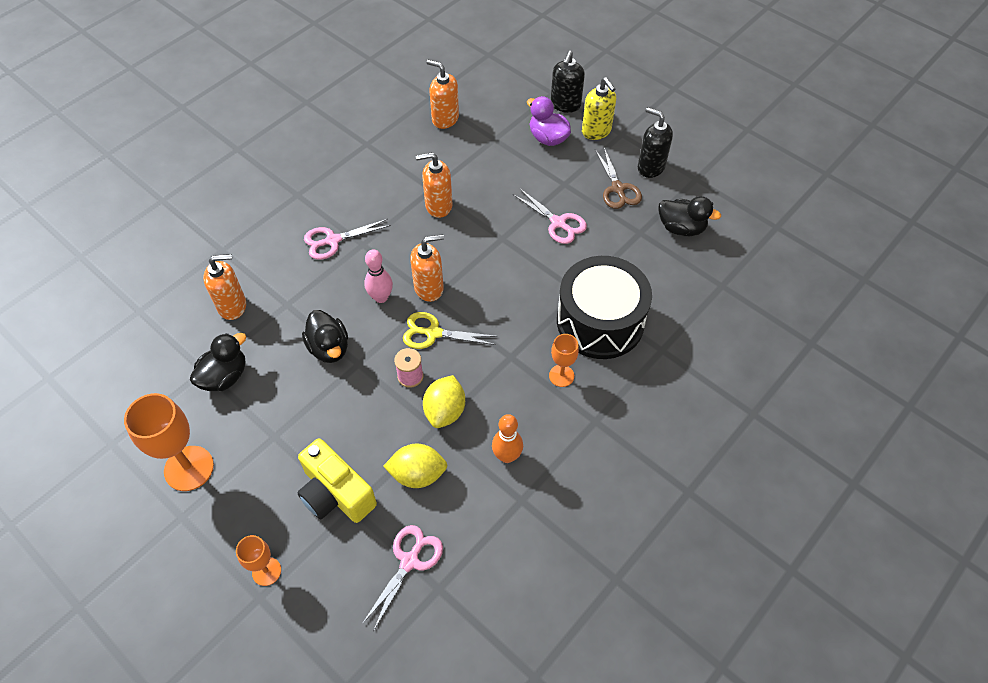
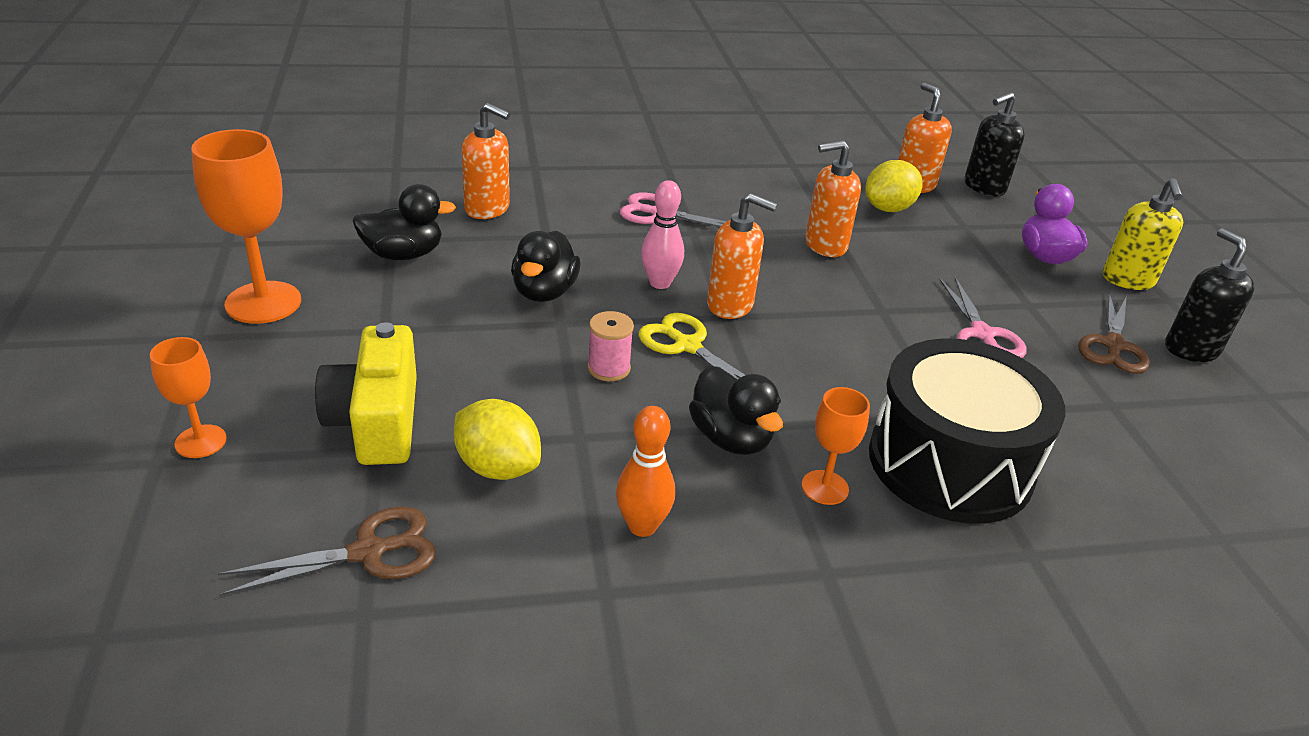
camera: 35 degrees right, 20 degrees down
(409, 561) = (368, 552): pink scissors -> brown scissors
(438, 206) = (825, 245): orange soap dispenser -> orange soap dispenser turned 45 degrees counterclockwise
(445, 411) = (612, 426): yellow lemon -> yellow lemon (888, 208)
(565, 105) = (1100, 240): black soap dispenser -> black soap dispenser (984, 187)
(681, 228) = (1193, 434): black duck -> black duck (731, 438)

